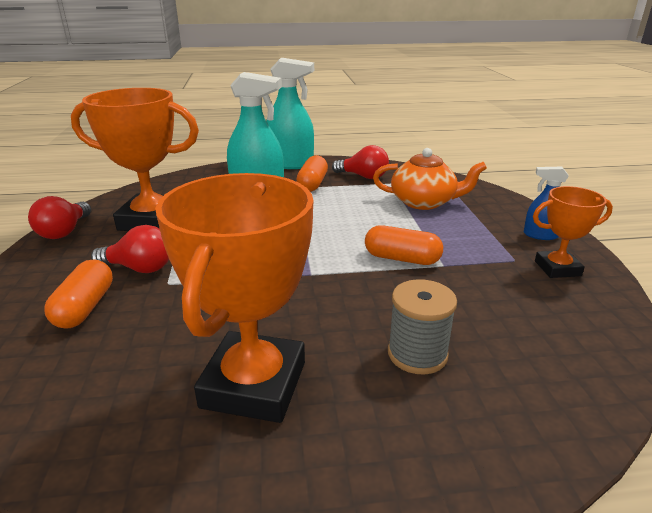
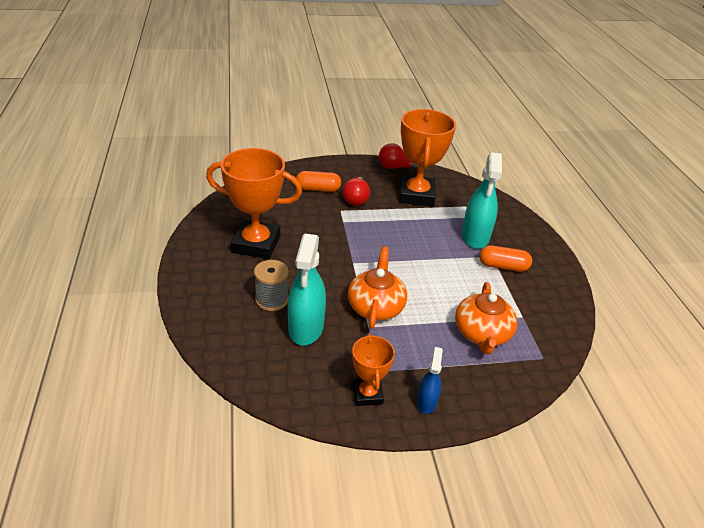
camera: 85 degrees right, 10 degrees up
(290, 164) = (547, 253): turquoise spray bottle -> turquoise spray bottle (306, 328)
(363, 176) = (533, 299): red light bulb -> none
(402, 259) = (376, 306): orange capsule -> orange teapot

